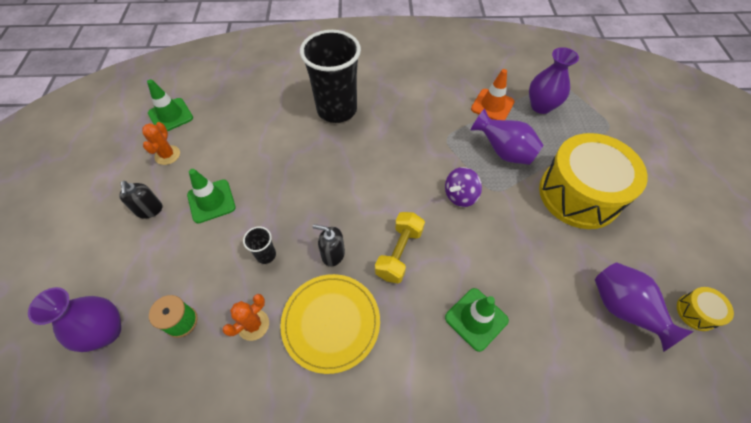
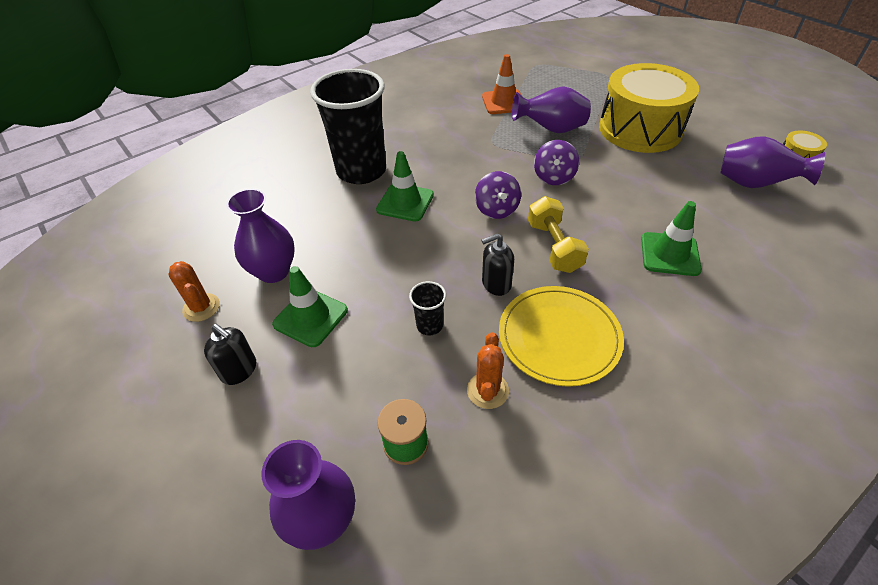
camera: 35 degrees left, 10 degrees down
(170, 115) = (161, 270): green traffic cone -> green traffic cone (405, 202)
(391, 197) = (496, 210): none -> purple spinning top
(541, 106) = (543, 85): purple vase -> purple vase (273, 271)

